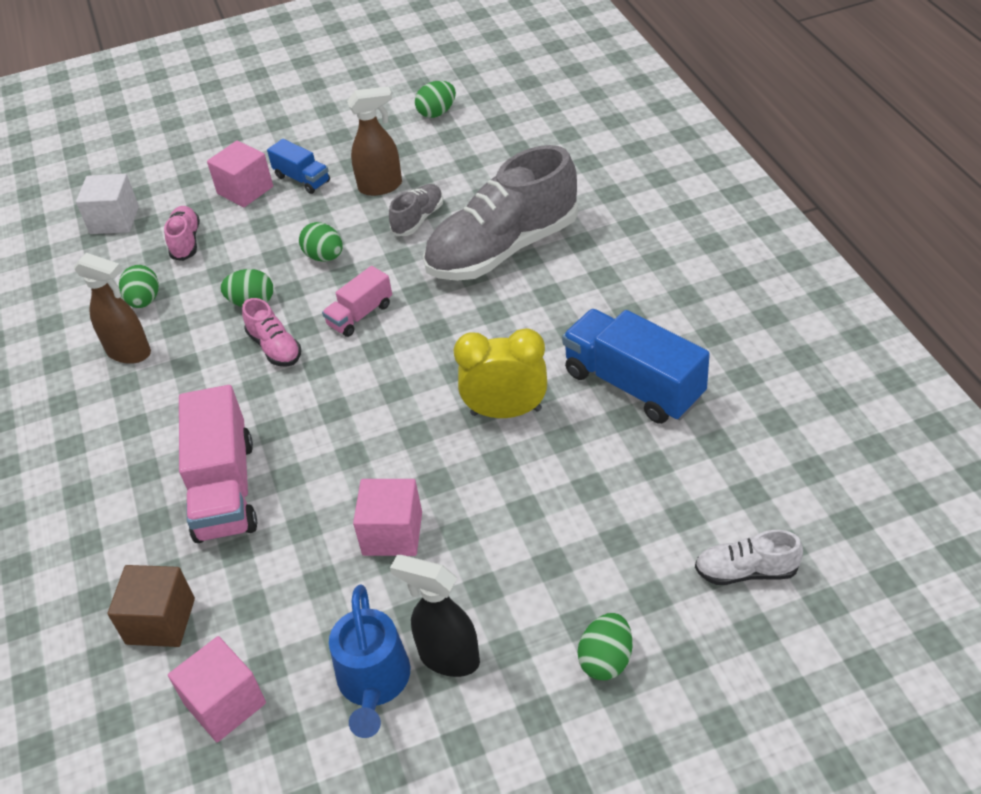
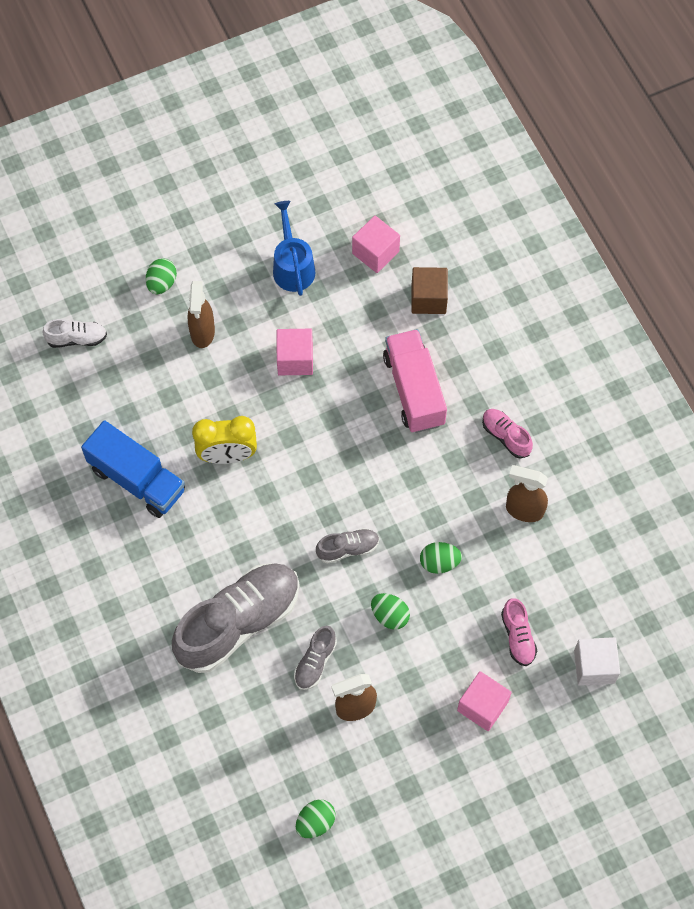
camera: 170 degrees right, 20 degrees up
(144, 301) = (531, 565): green egg -> none
(275, 347) = (409, 515): pink shoe -> pink shoe (506, 436)
(302, 179) = (431, 721): blue truck -> none
(360, 315) = (348, 548): pink truck -> grey shoe
(448, 658) = (251, 282): black spray bottle -> none
(536, 576) = (202, 333): none -> brown spray bottle

